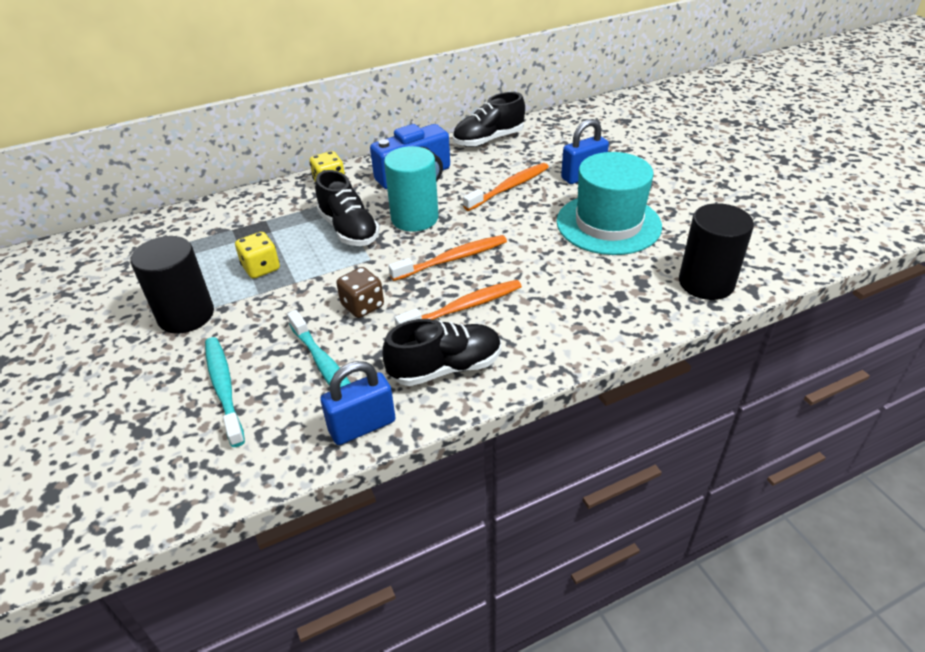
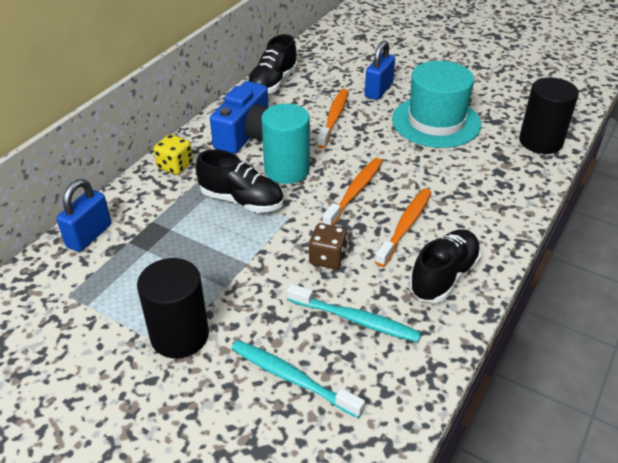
camera: 35 degrees left, 0 degrees up
(261, 268) = (201, 264): yellow dice -> none
(362, 426) = (435, 349): blue padlock -> blue padlock (89, 236)

